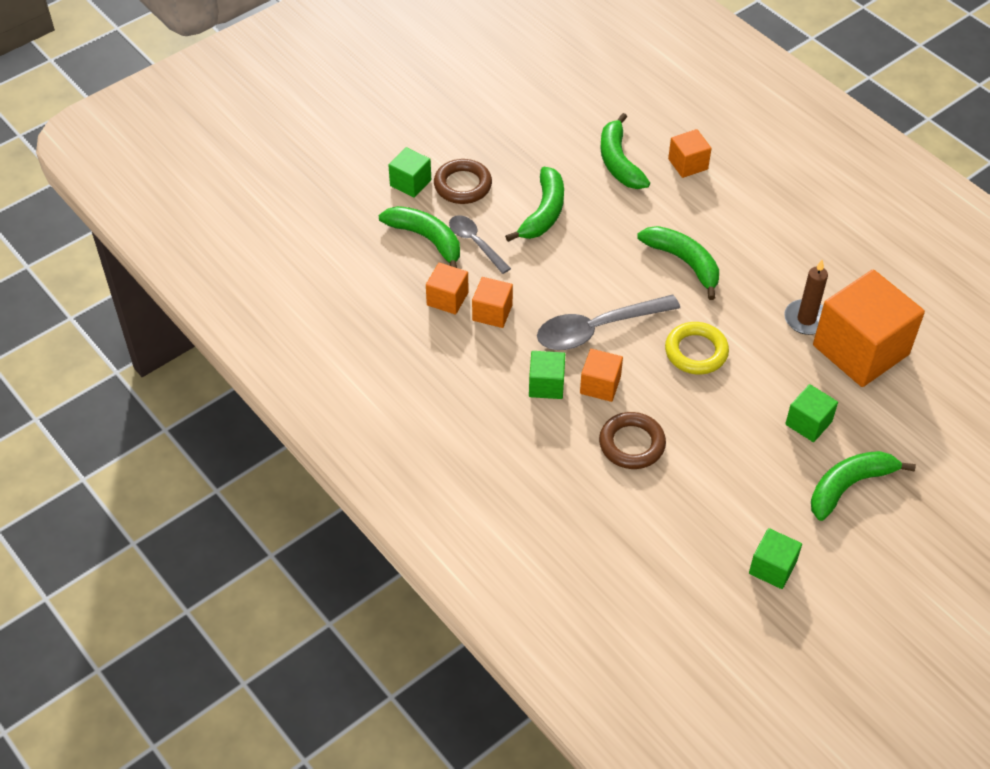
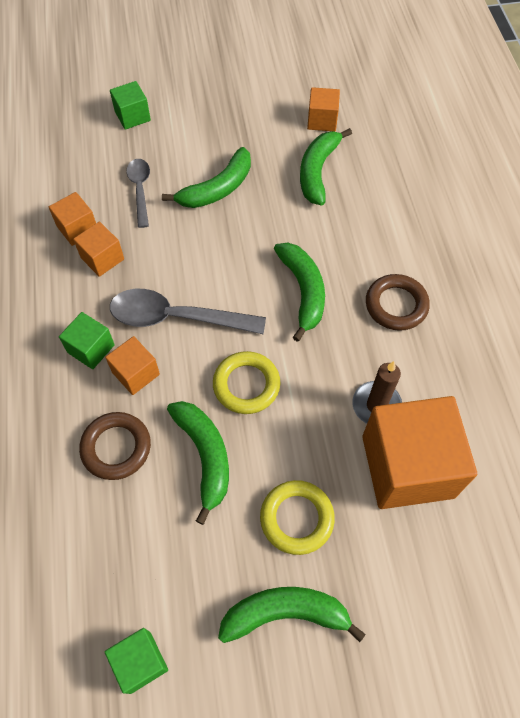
camera: 30 degrees right, 10 degrees up
(427, 240) = (105, 169): green banana -> green banana (205, 456)
(462, 185) = (171, 136): brown ring -> brown ring (396, 305)
(688, 164) = (378, 200): orange cube -> orange cube (322, 120)
(808, 423) = (296, 518): green cube -> yellow ring

